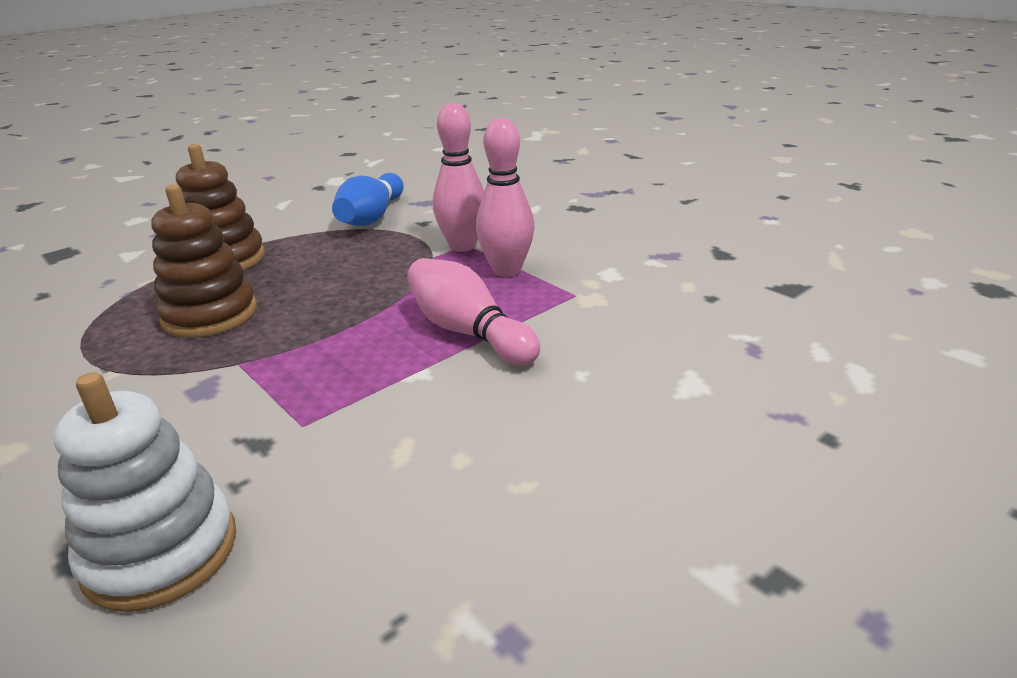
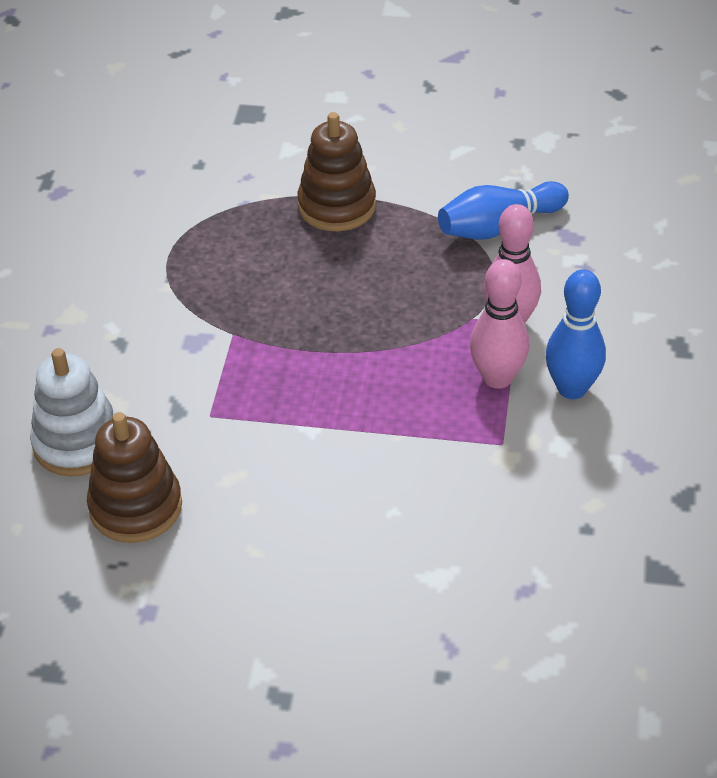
camera: 50 degrees right, 15 degrees up
(210, 314) = (265, 269): brown stacking toy -> brown stacking toy (136, 507)
(468, 332) = (383, 419): pink bowling pin -> none
(561, 250) = (572, 388): none -> blue bowling pin

